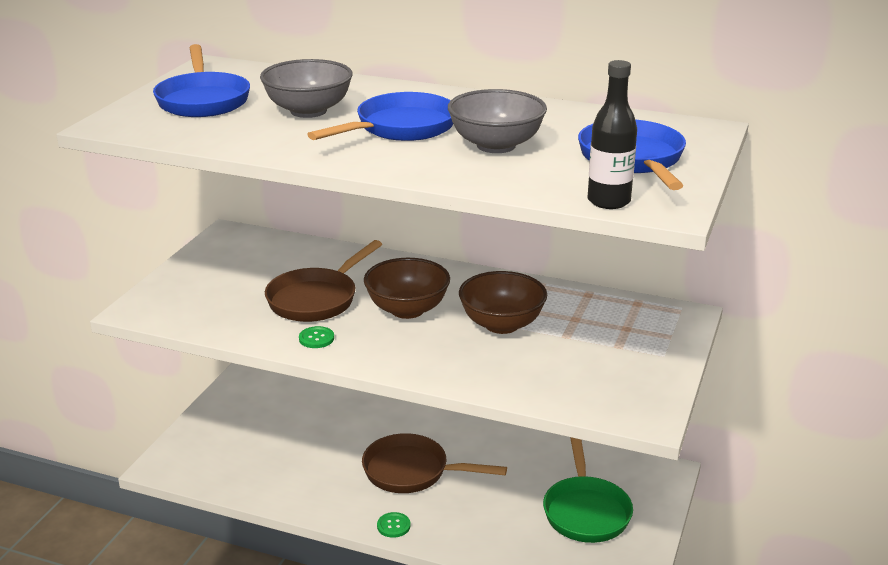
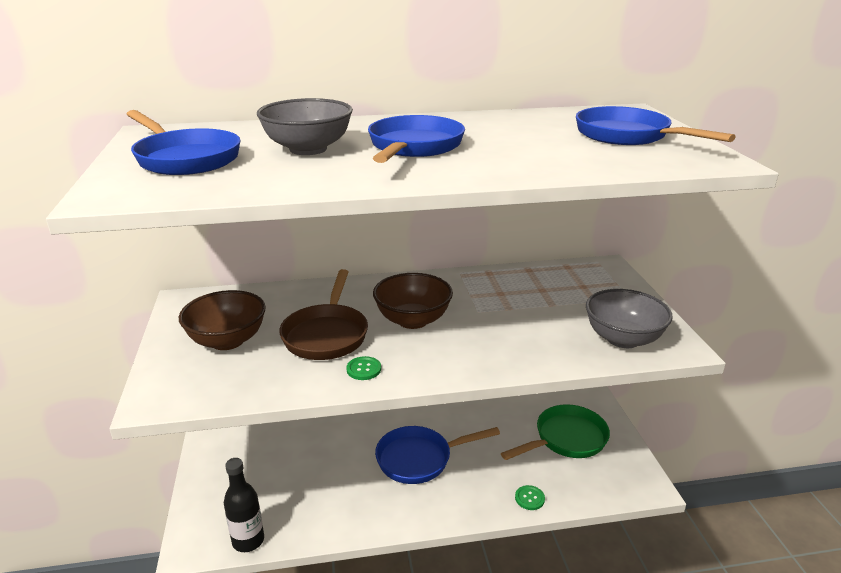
camera: 30 degrees left, 0 degrees up
(393, 526) = (445, 512): green button -> green button (529, 498)
(412, 472) = (419, 459): brown pan -> blue pan
(496, 145) = (514, 145): grey bowl -> grey bowl (623, 339)
(501, 324) = (497, 310): brown bowl -> brown bowl (227, 341)
(585, 511) = (566, 439): green pan -> green pan turned 90 degrees counterclockwise
(608, 201) = (672, 165): black bottle -> black bottle (248, 541)

